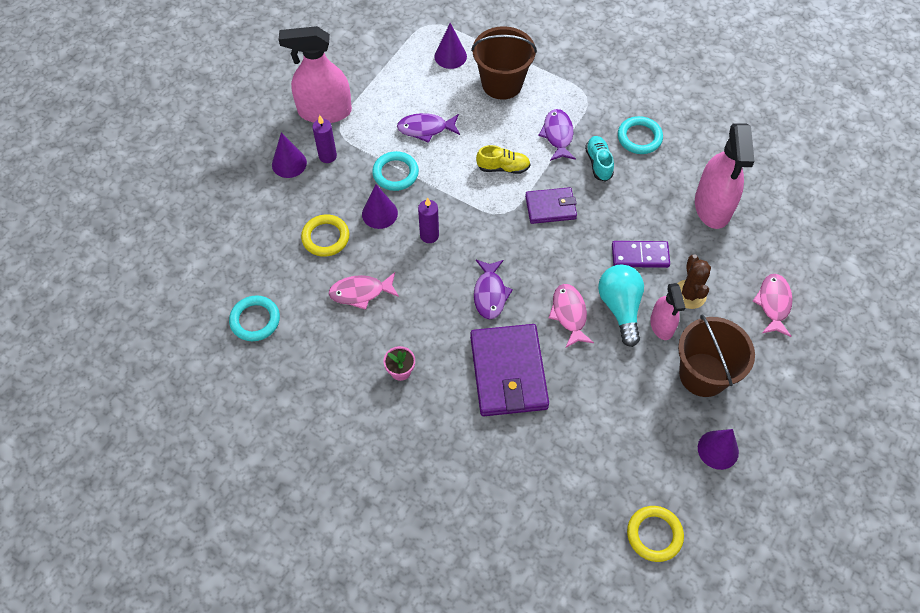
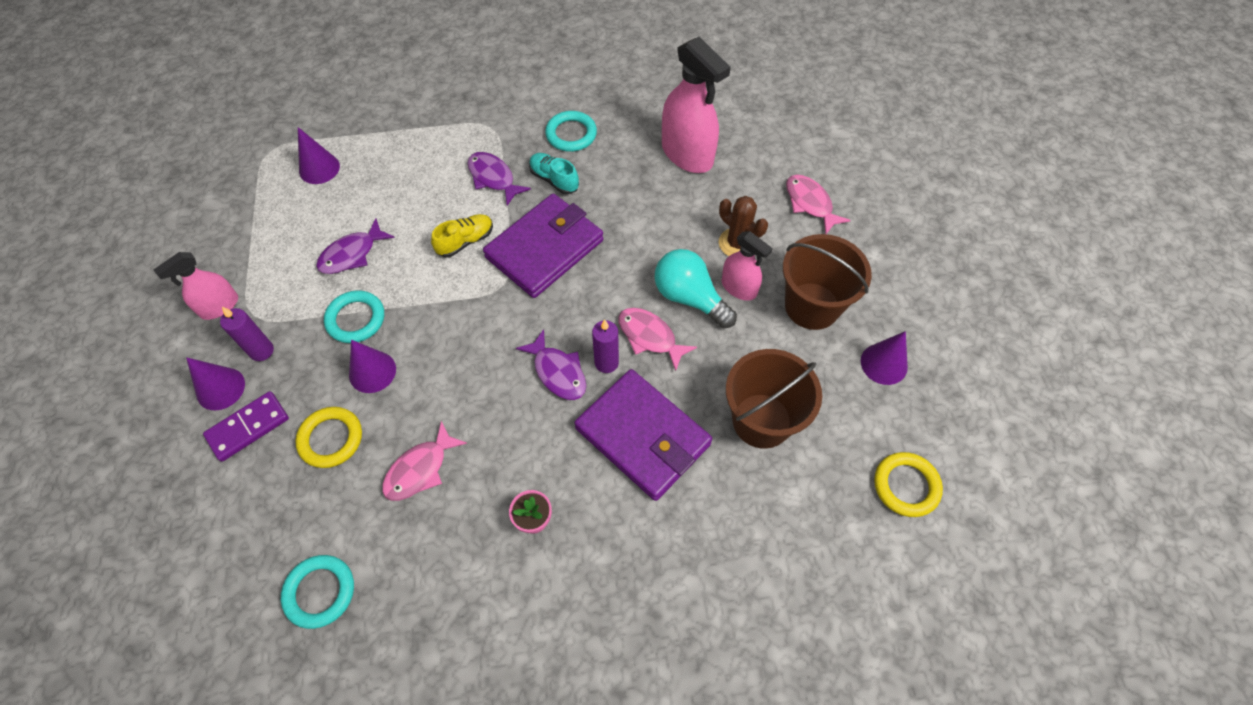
camera: 40 degrees left, 0 degrees up
(324, 111) = (219, 306): pink spray bottle -> pink spray bottle, size x0.57
(429, 235) = (446, 357): purple candle -> purple candle (606, 362)
(502, 83) = (396, 163): brown bucket -> brown bucket (761, 420)
(550, 207) = (544, 249): purple wallet -> purple wallet, size x1.75
(640, 256) = (665, 238): purple domino -> purple domino (248, 427)

